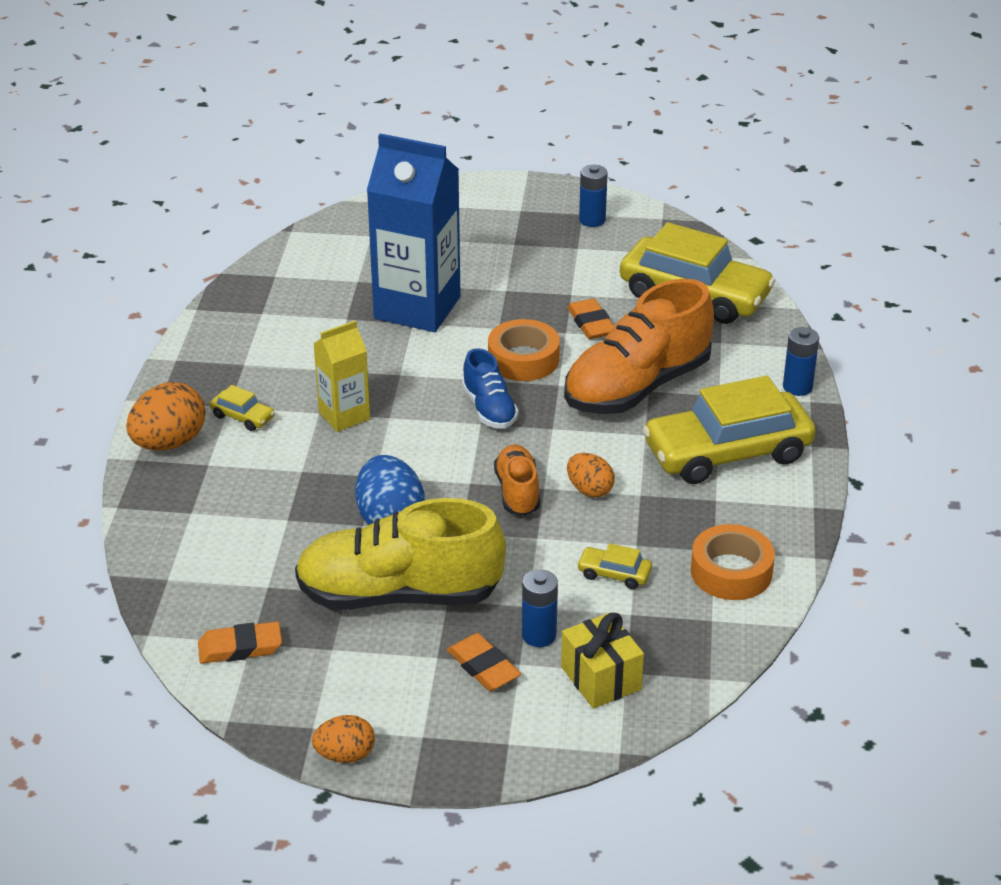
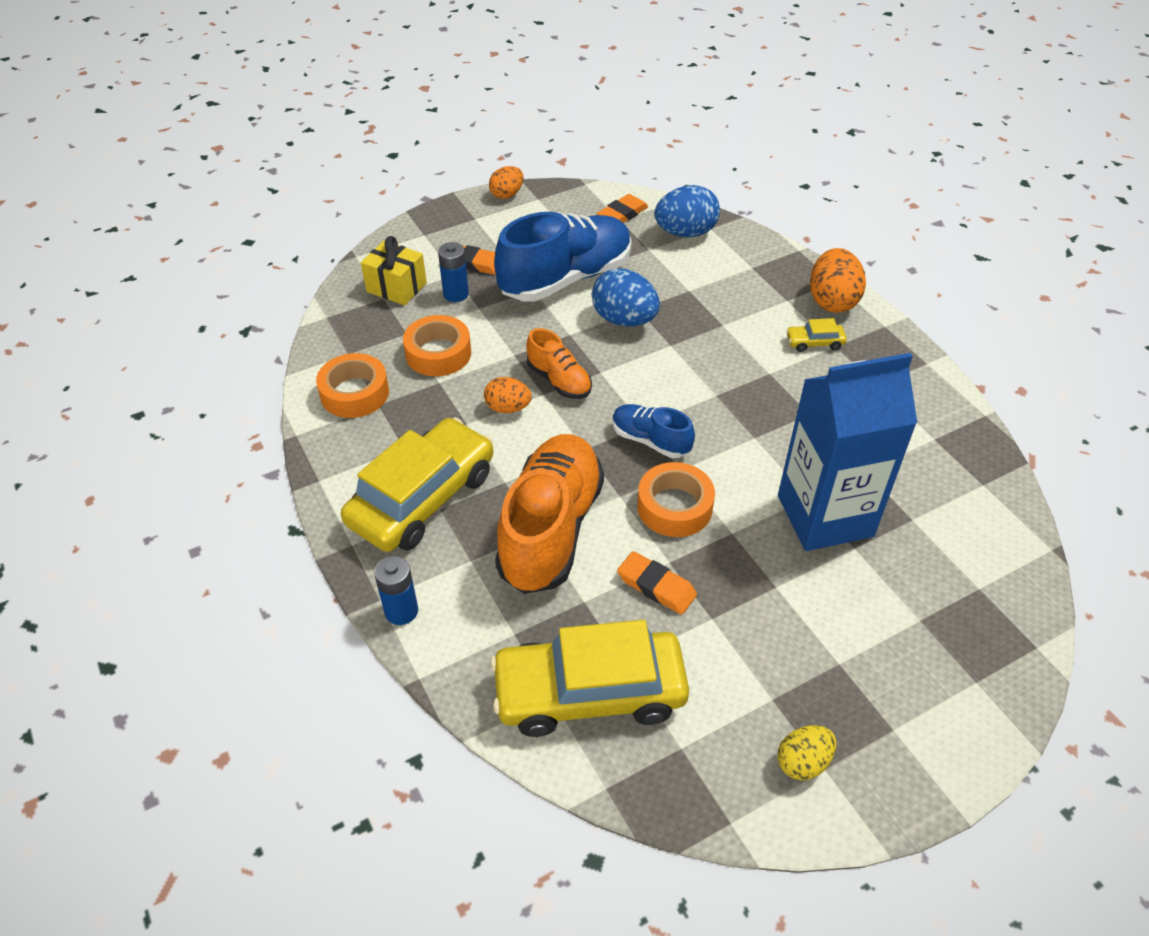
camera: 145 degrees right, 10 degrees up
(203, 586) = (685, 233): none -> blue egg
(344, 416) = (748, 379): yellow carton -> none
(399, 594) = (566, 278): yellow shoe -> blue shoe
(592, 220) = (803, 762): blue battery -> yellow egg
(614, 574) = (438, 353): yellow car -> orange tape

